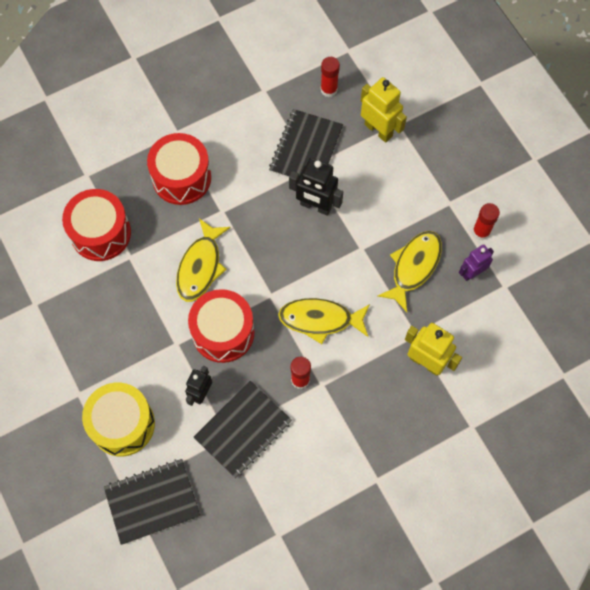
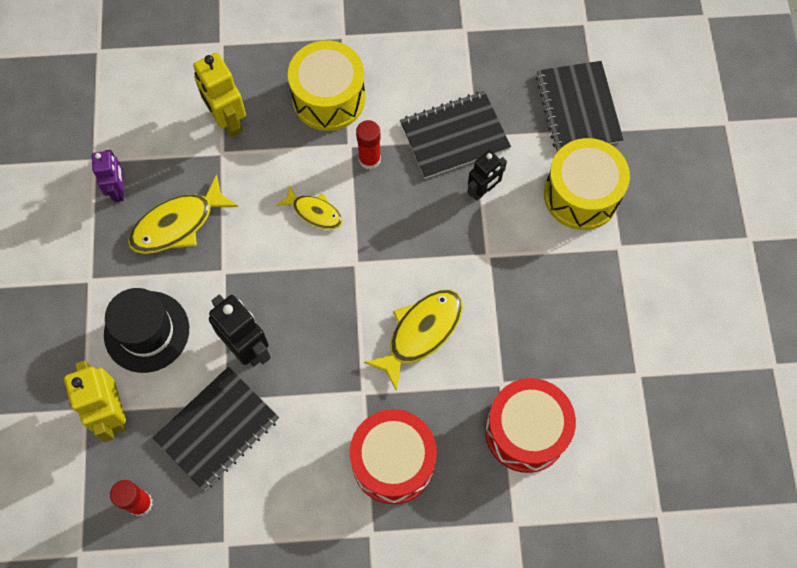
camera: 155 degrees left, 0 degrees up
(152, 501) = (578, 108): black notebook -> black notebook turned 75 degrees clockwise
(223, 332) = (429, 245): red drum -> none
(320, 320) = (315, 212): yellow fish -> yellow fish, size x0.61
(359, 417) = (328, 98): none -> yellow drum
(389, 187) = (146, 331): none -> black hat
(472, 273) = (119, 190): purple robot -> purple robot turned 90 degrees counterclockwise
(481, 232) = (77, 230): red glue stick -> none

